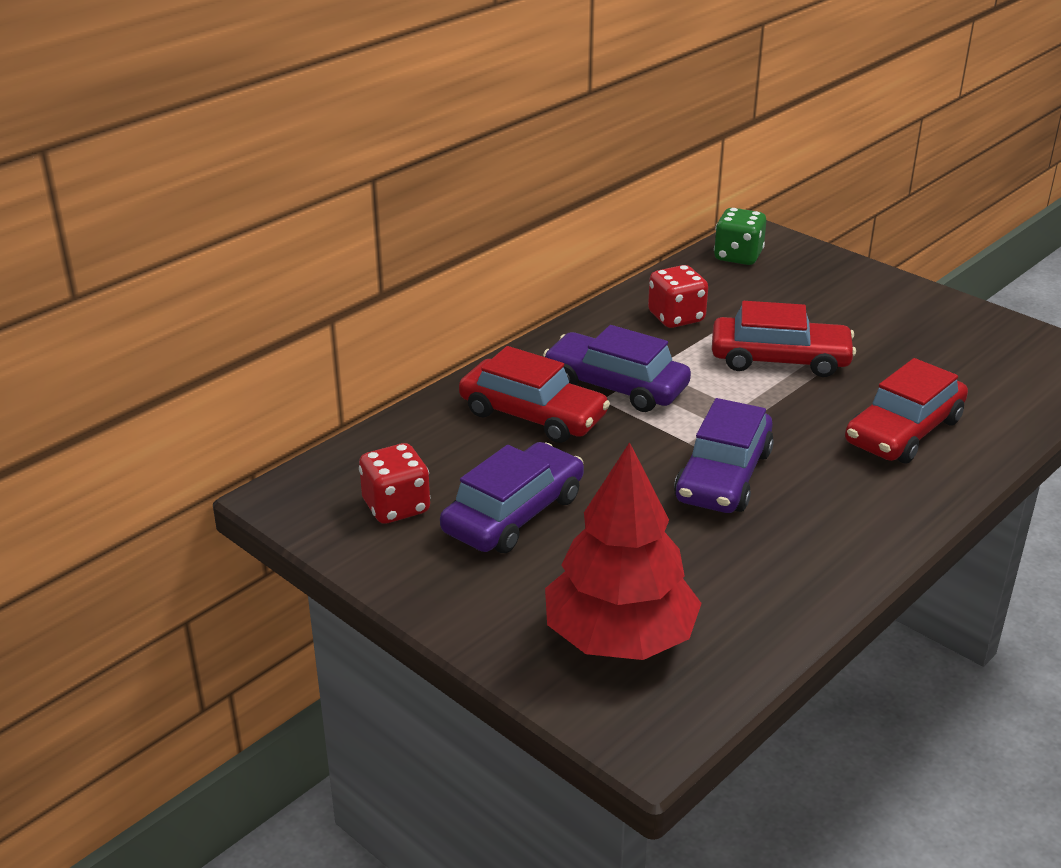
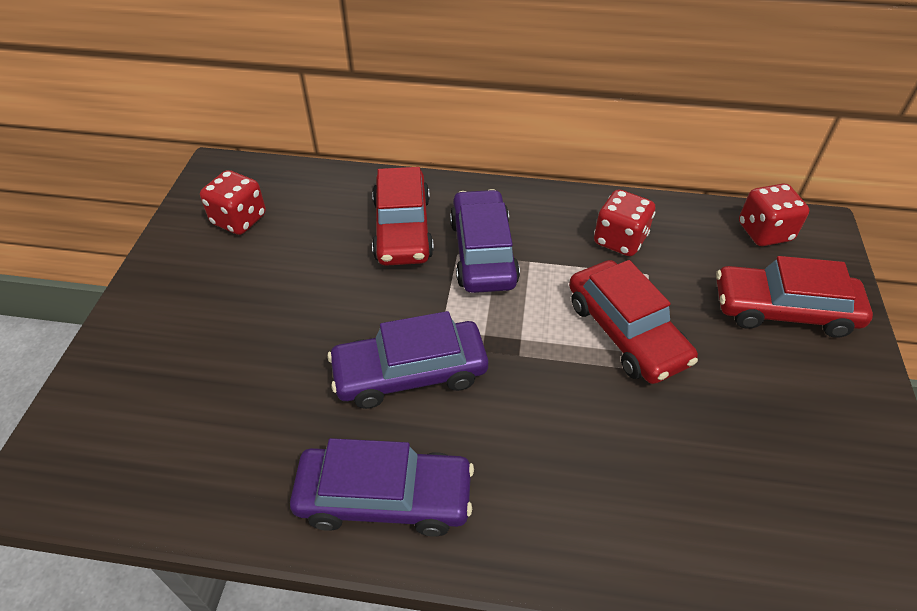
camera: 55 degrees right, 15 degrees up
(514, 514) = (270, 277): purple car -> purple car (384, 498)
(620, 637) = (150, 405): red tree -> none
(738, 256) = (764, 232): green dice -> red dice
(903, 431) = (595, 476): red car -> red car (783, 310)

